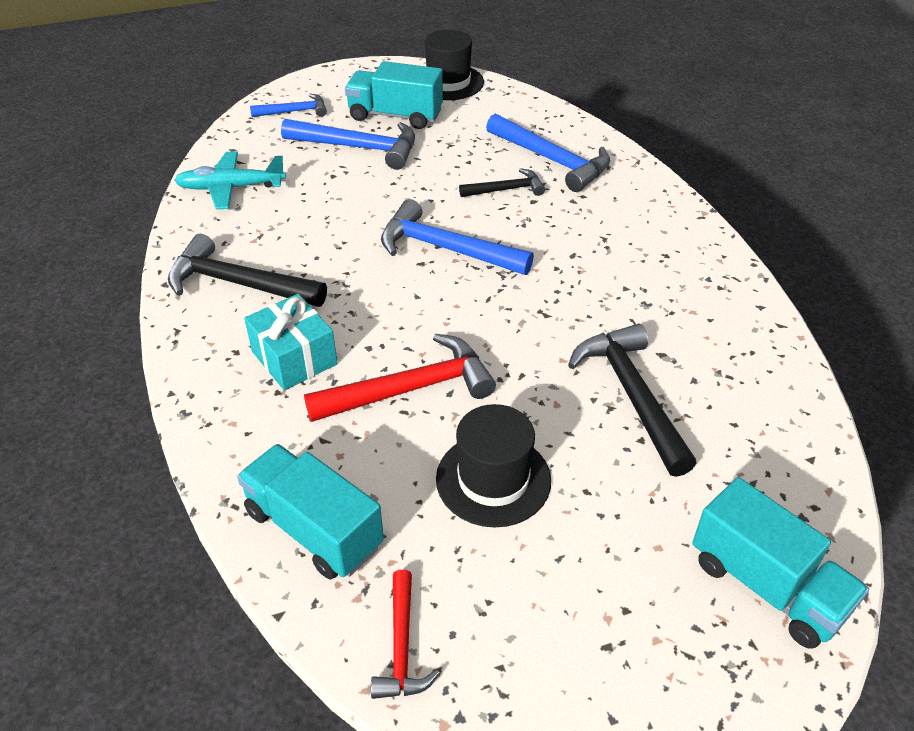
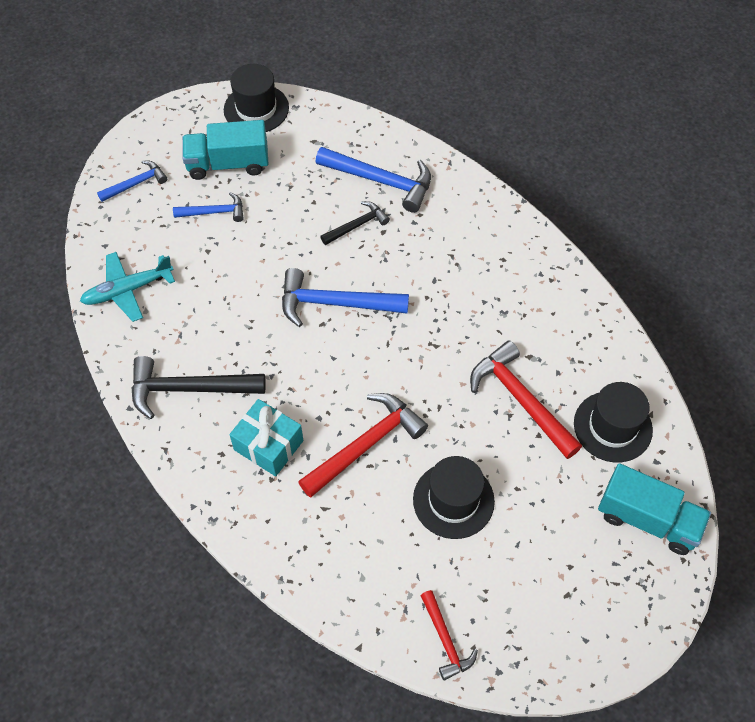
camera: 20 degrees left, 15 degrees up
(314, 529) = (352, 579): turquoise truck -> none
(358, 148) = (214, 212): blue hammer -> blue hammer, size x0.58
(632, 395) = (521, 400): black hammer -> red hammer
(750, 458) = (612, 426): none -> black hat

